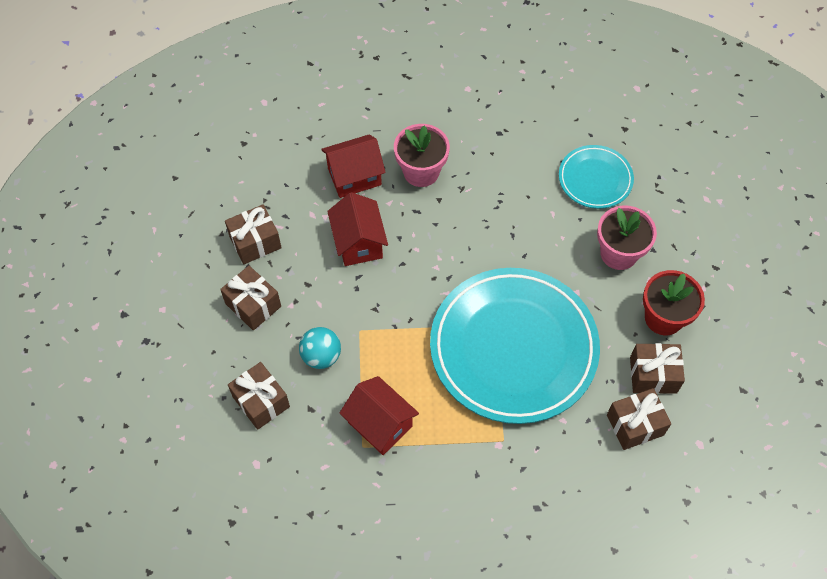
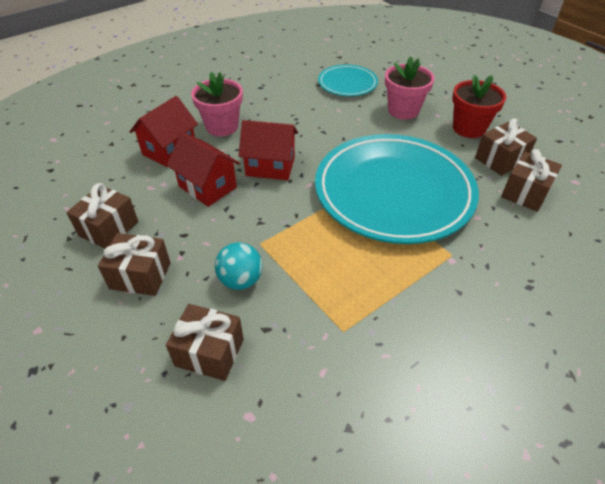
camera: 35 degrees left, 15 degrees down
(380, 424) = (342, 303): red house -> red house (270, 166)

